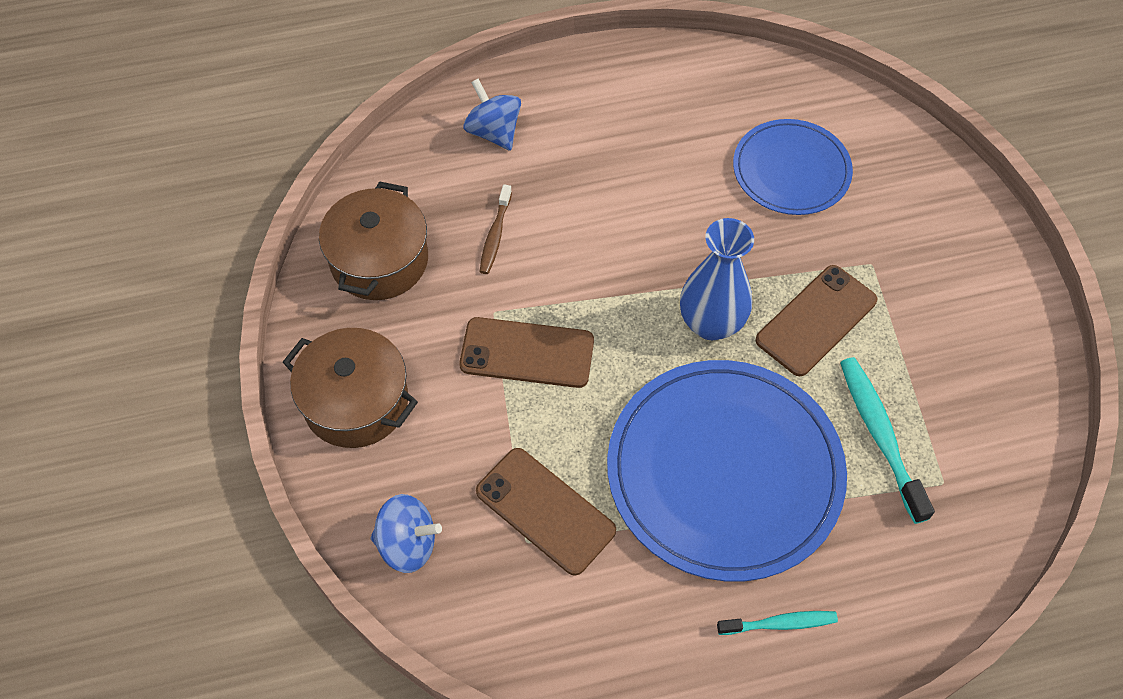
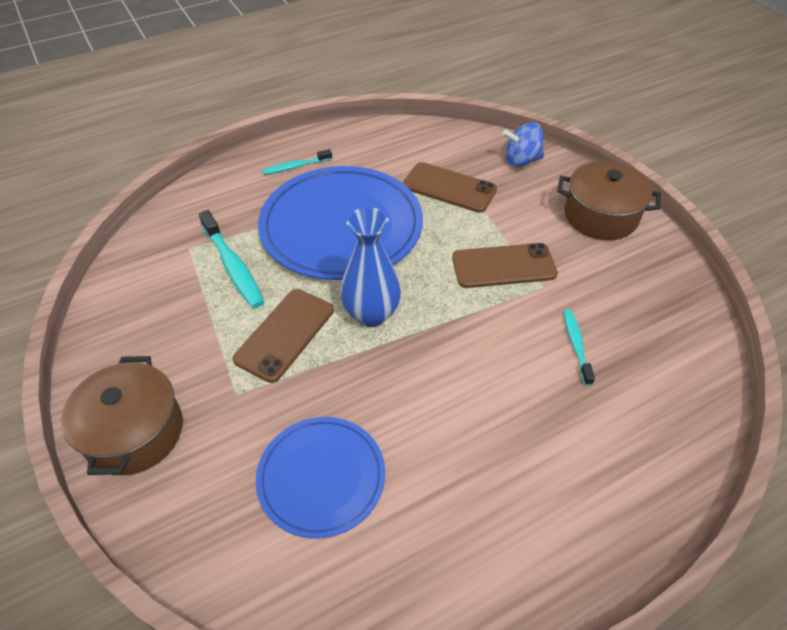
camera: 165 degrees right, 10 degrees down
(379, 260) = (654, 305): brown pot -> brown pot (134, 432)
(494, 132) = (638, 448): blue spinning top -> none
(495, 235) = (576, 345): brown toothbrush -> turquoise toothbrush

